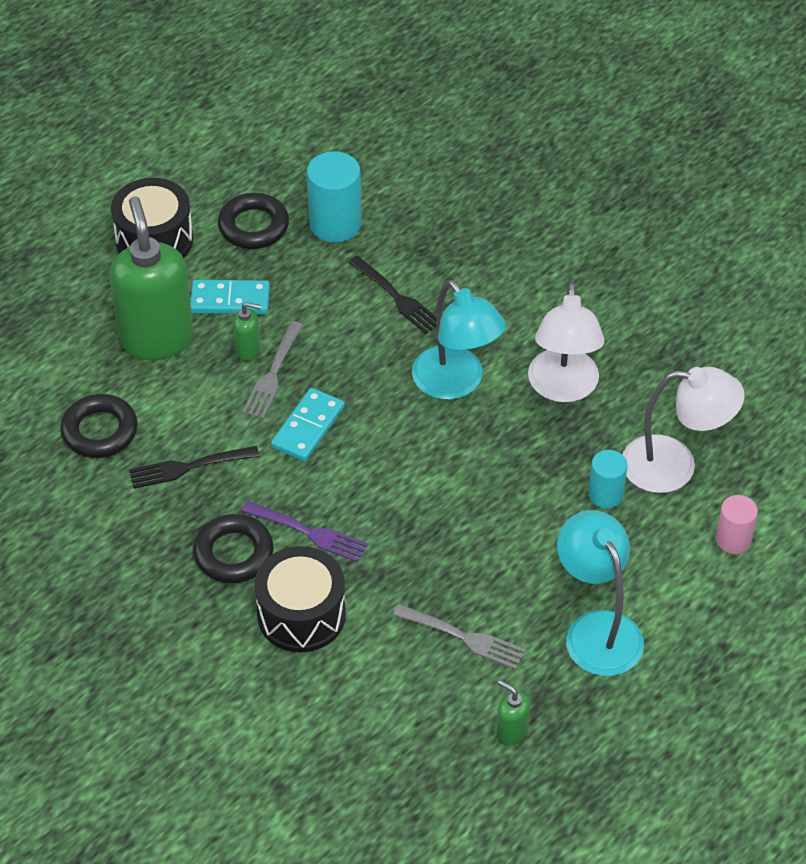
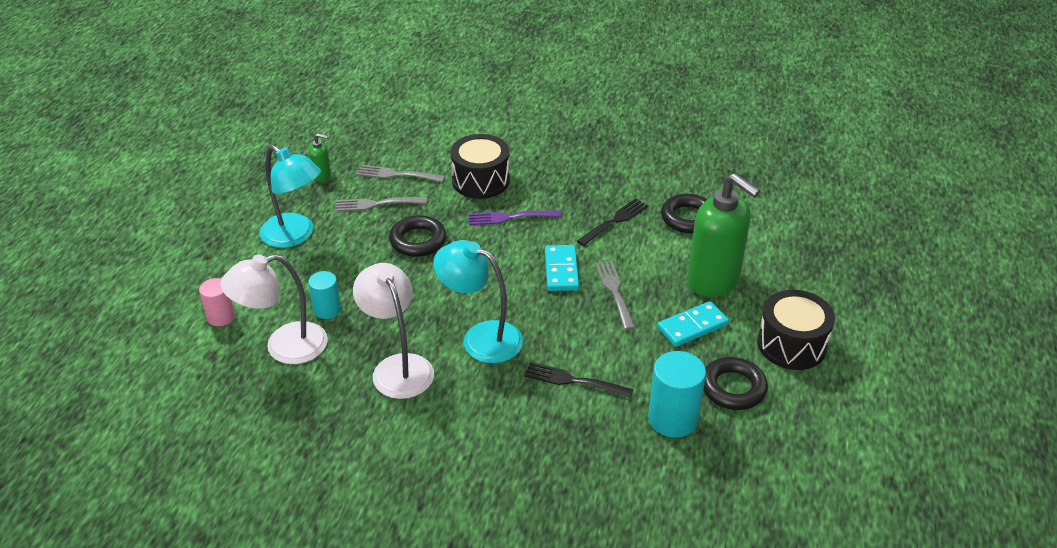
camera: 150 degrees right, 10 degrees down
(233, 553) = (545, 192): black ring -> black ring (418, 241)
(248, 350) = (646, 299): green soap dispenser -> none
(405, 682) = (397, 174): none -> grey fork

